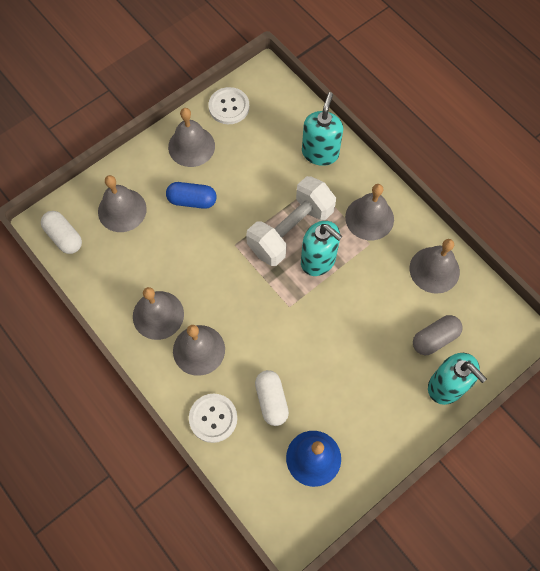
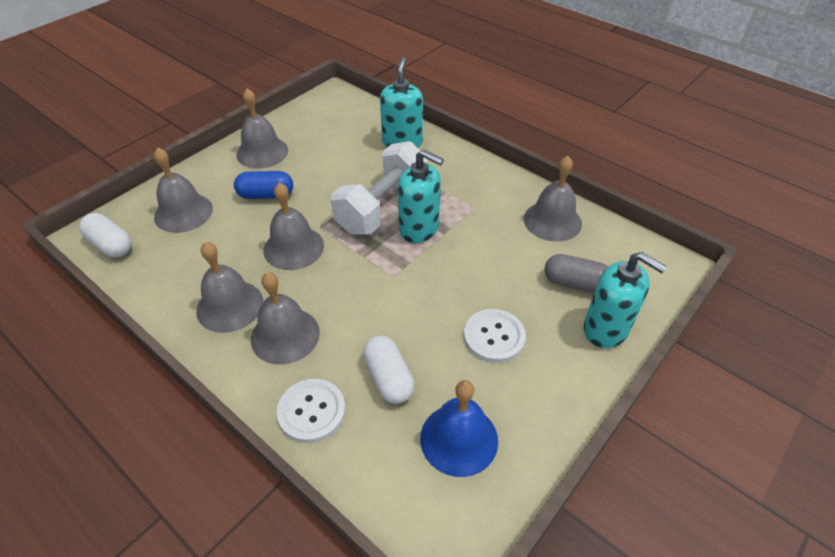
camera: 10 degrees left, 20 degrees down
(229, 107) = (300, 119): white button -> white button (494, 337)
(369, 218) = (467, 186): grey bell -> grey bell (293, 247)
(435, 338) = (575, 283): grey capsule -> grey capsule turned 60 degrees clockwise

